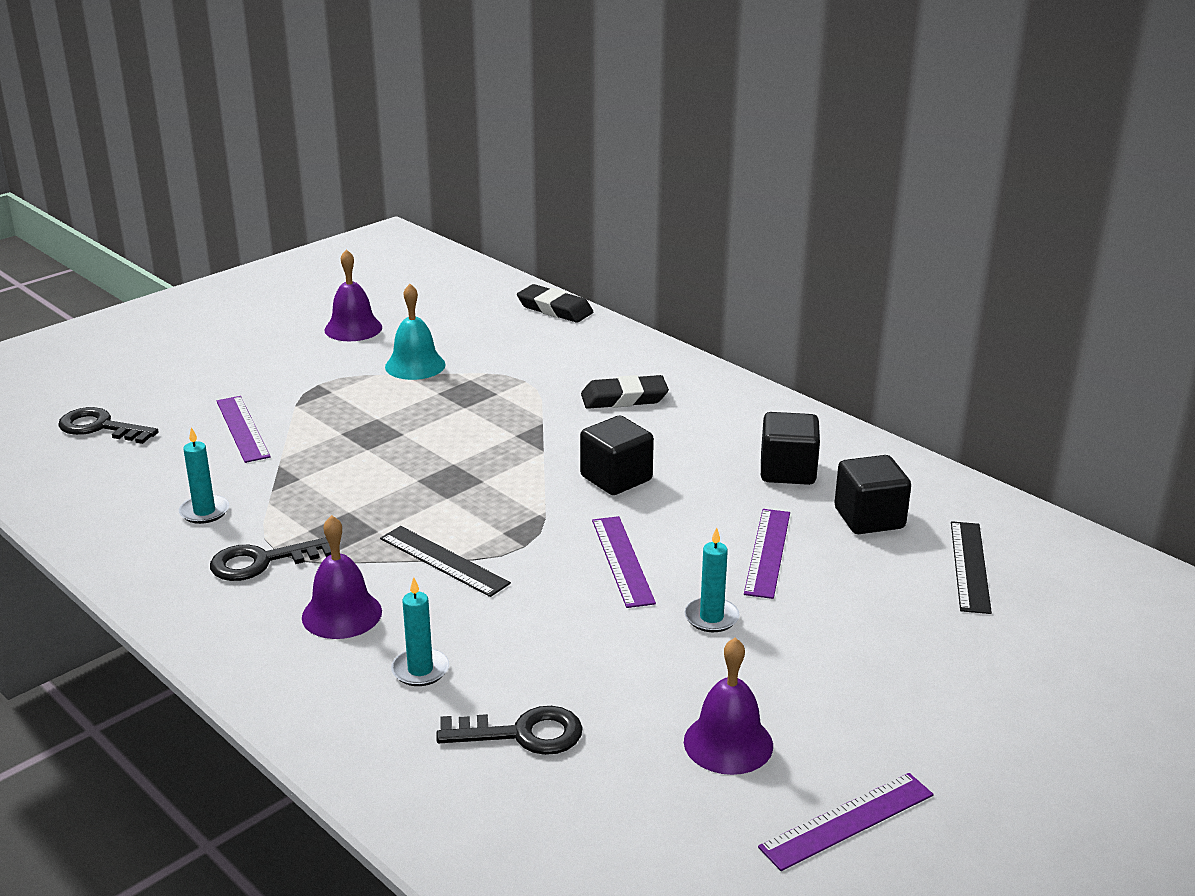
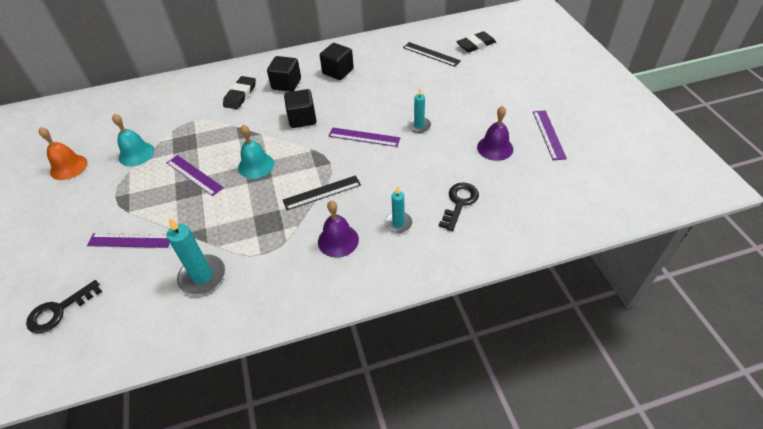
camera: 60 degrees left, 20 degrees up
(204, 512) = (202, 276): turquoise candle -> turquoise candle, size x1.60
(261, 562) = (270, 261): black key -> none
(353, 328) = (68, 167): purple bell -> orange bell
(463, 474) = (256, 165): none -> turquoise bell
(555, 309) = (136, 90): black eraser -> black eraser (475, 45)
(767, 552) = (388, 96): purple ruler -> purple ruler (194, 175)
(869, 518) = (385, 64): black cube -> black cube (286, 84)

